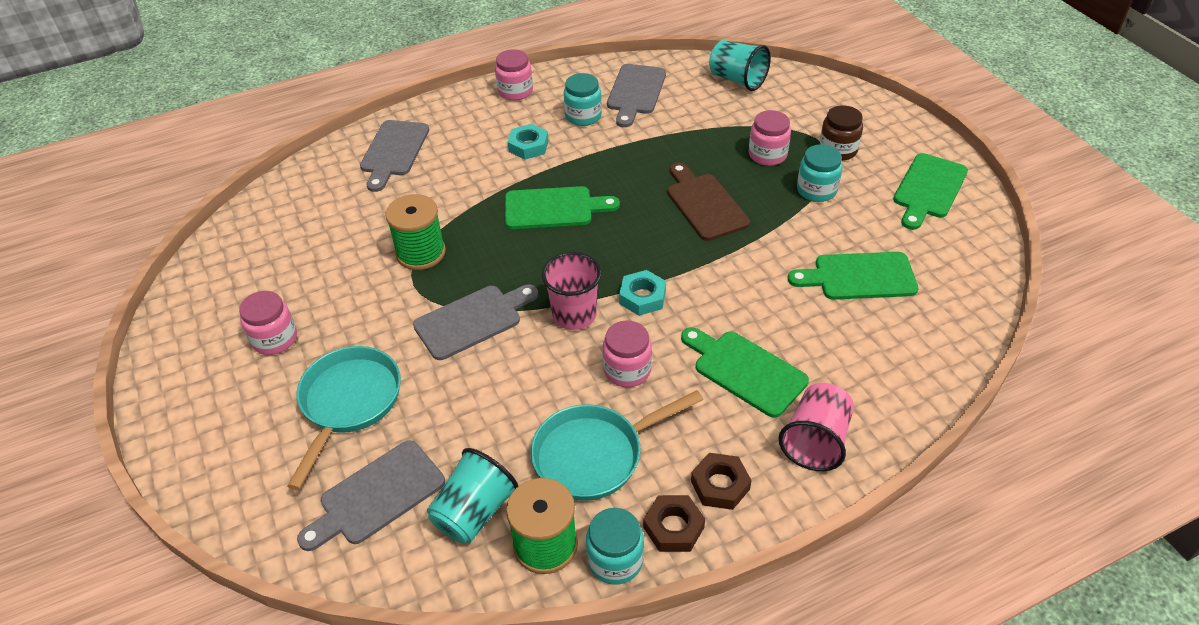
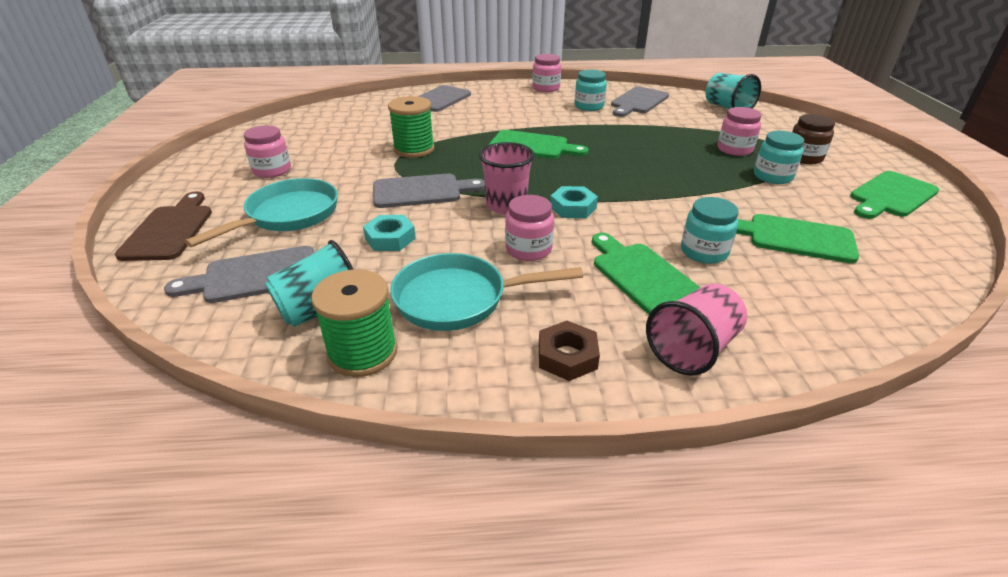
camera: 20 degrees right, 10 degrees down
(528, 146) = (536, 113): turquoise nut -> turquoise nut (390, 238)
(615, 560) = (419, 386): turquoise jar -> turquoise jar (704, 252)
(673, 527) = (497, 377): brown nut -> none
(704, 204) = (662, 166): brown cutting board -> brown cutting board (170, 230)

